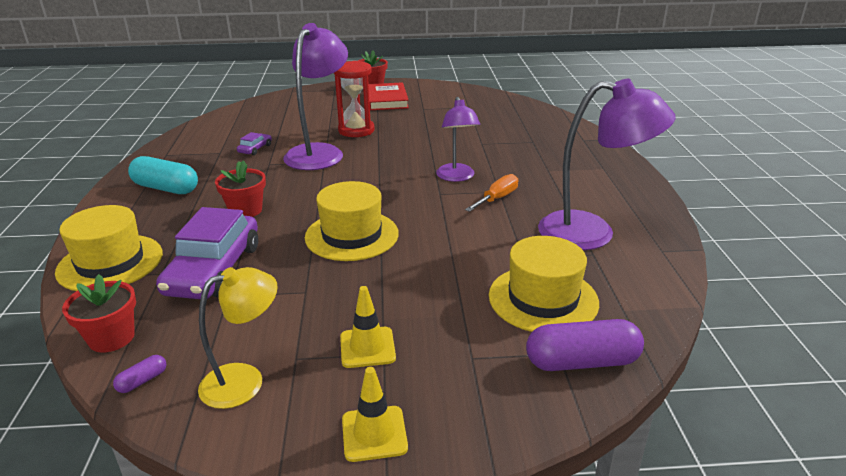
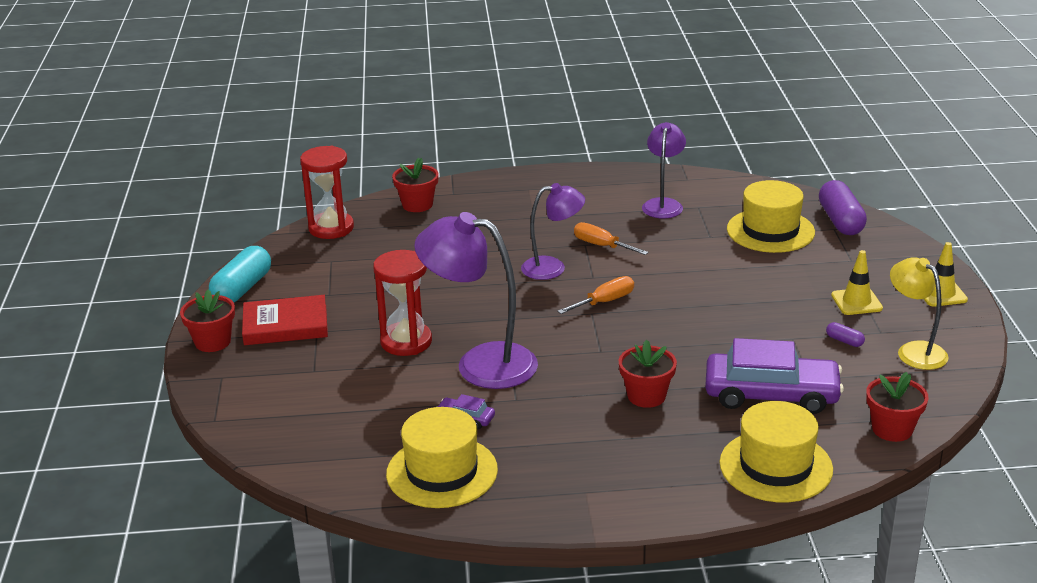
camera: 90 degrees left, 0 degrees up
(142, 381) = (935, 398): purple capsule -> purple capsule (844, 341)
(166, 188) = (594, 471): turquoise capsule -> turquoise capsule (242, 289)
(352, 235) = (689, 322): yellow hat -> yellow hat (442, 472)
(396, 197) = (605, 302): none -> orange screwdriver
(515, 105) = (331, 228): none -> red hourglass
(559, 128) = (417, 205): none -> red flower pot
(592, 233) = (663, 204): purple lamp -> purple lamp, size x0.61

